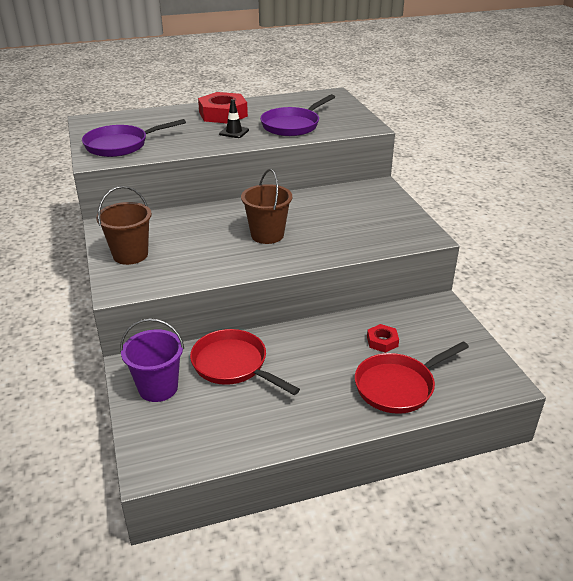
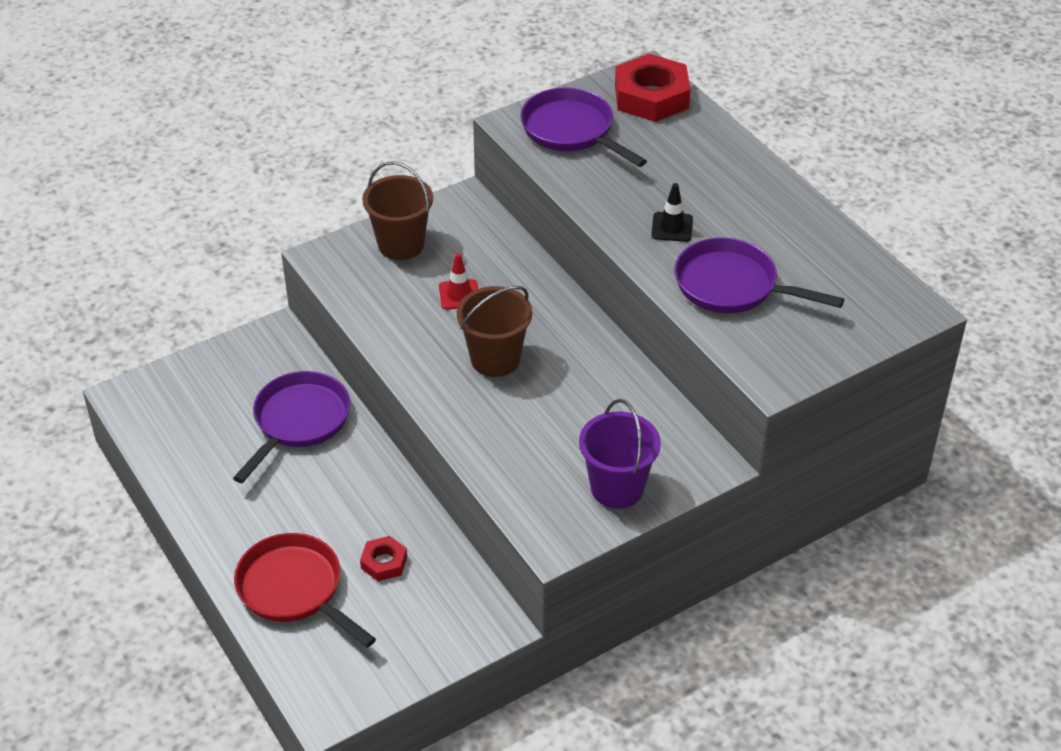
camera: 75 degrees right, 10 degrees up
(158, 388) = (244, 367): purple bucket -> purple bucket (617, 488)
(198, 239) = (459, 295): none -> red traffic cone
(223, 114) = (740, 198): red nut -> red nut (651, 96)
(233, 365) = (299, 422): red pan -> purple pan

